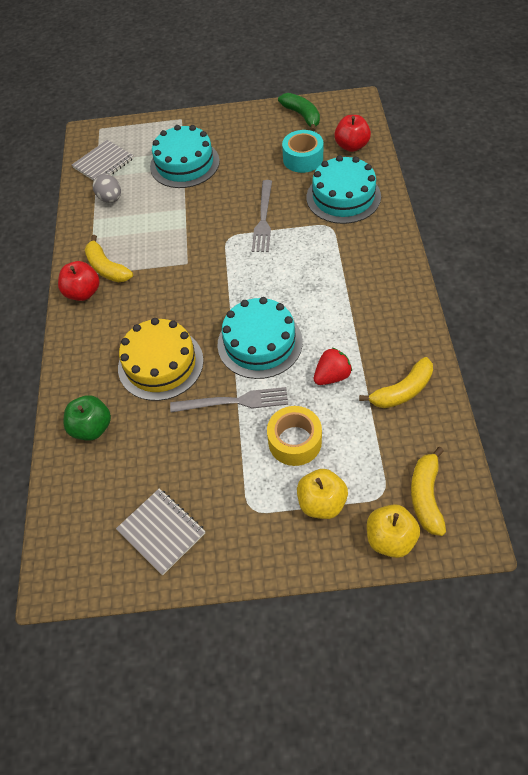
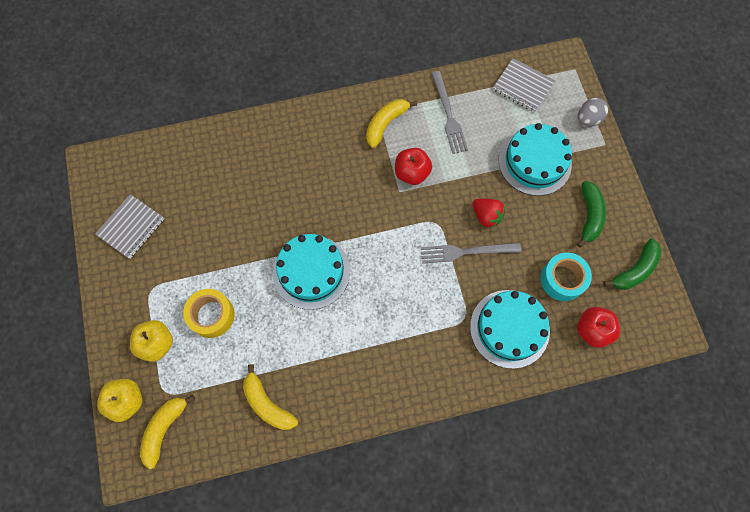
camera: 75 degrees right, 15 degrees up
(83, 292) = (355, 112): red apple -> red apple (412, 173)
(92, 428) = (218, 155): green apple -> none
(110, 199) = (474, 105): grey egg -> grey egg (588, 119)
(160, 364) = (283, 193): yellow cake -> none
(234, 401) = (248, 260): grey fork -> grey fork (448, 115)
(247, 136) = (589, 216): none -> green banana
(332, 376) = (279, 339): red strawberry -> red strawberry (486, 216)
(426, 496) = (164, 429): yellow banana -> yellow banana turned 60 degrees counterclockwise

